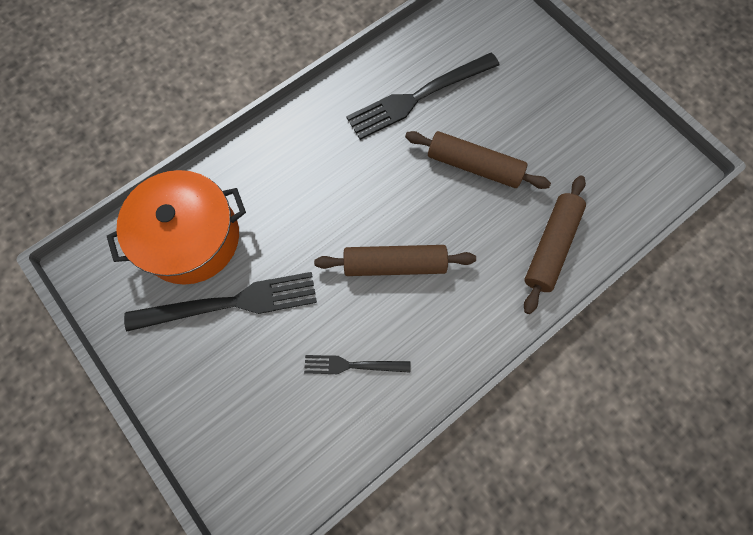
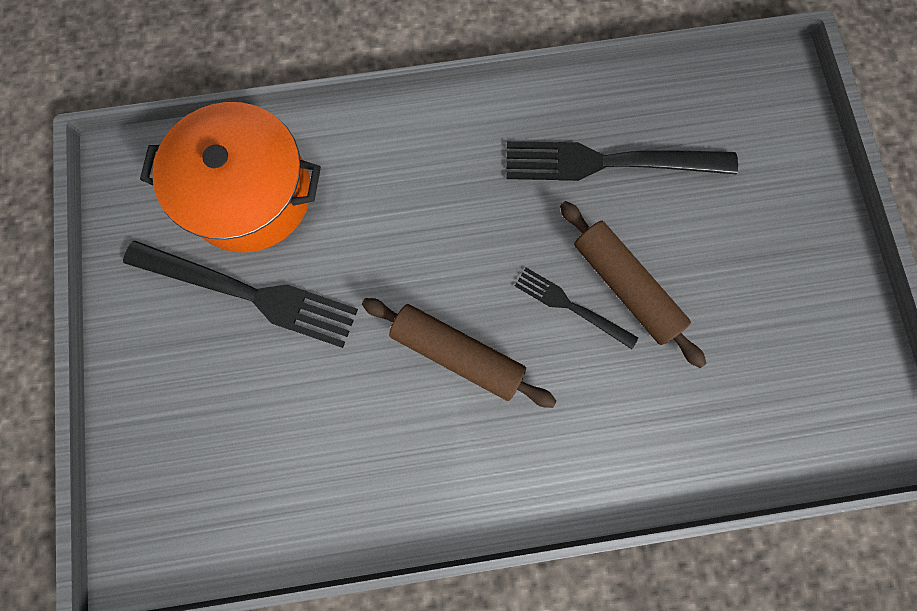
camera: 30 degrees right, 5 degrees up
(352, 365) = (340, 444): black fork -> black fork (571, 306)
(550, 247) = (658, 440): brown rolling pin -> none

